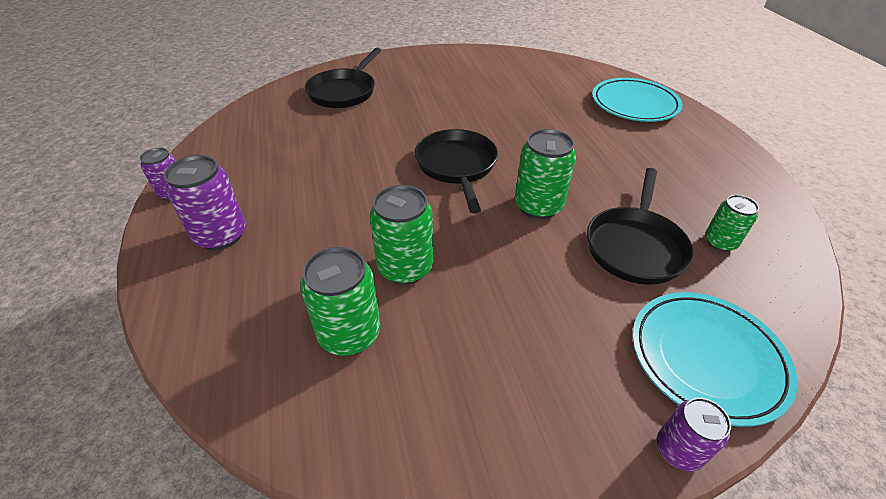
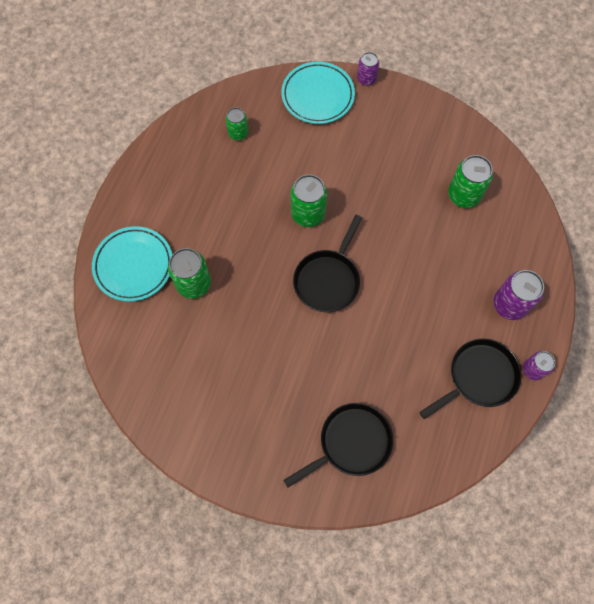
camera: 145 degrees left, 25 degrees up
(405, 267) = (415, 217): green can -> green can (193, 284)
(635, 246) = (284, 157): black pan -> black pan (479, 377)

